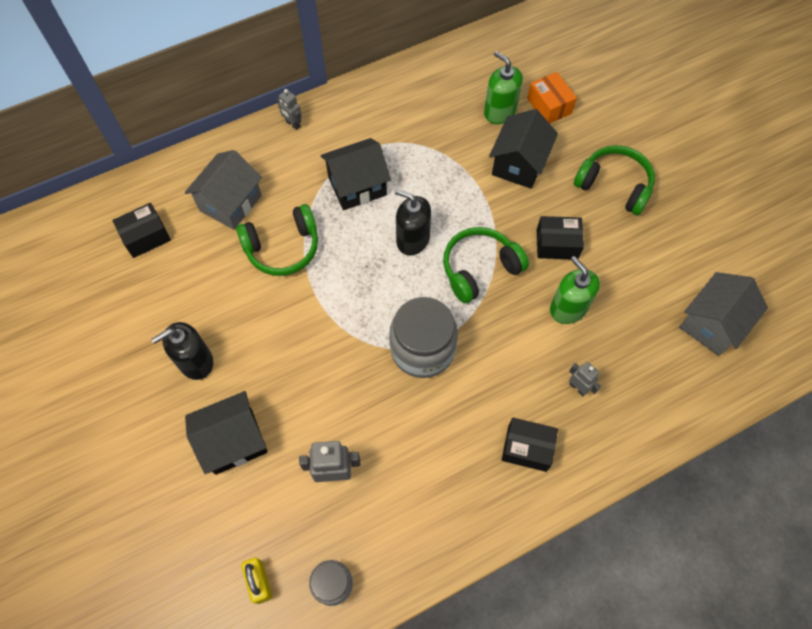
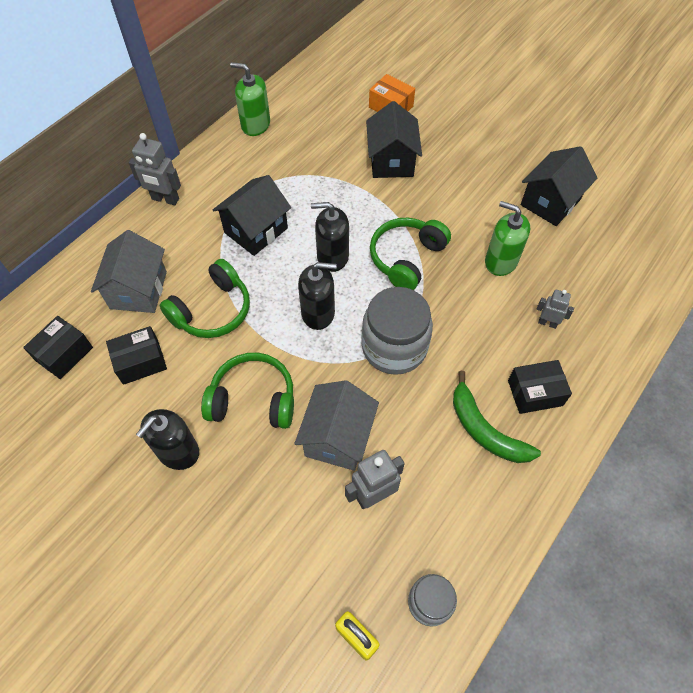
camera: 25 degrees left, 5 degrees down
(233, 441) = (257, 511): black house -> black house (550, 202)
(293, 124) = (165, 199): grey robot -> grey robot, size x1.62
(372, 288) = (318, 313): none -> black soap dispenser
(461, 460) = (484, 430): none -> green banana
(499, 112) = (351, 125): green soap dispenser -> green soap dispenser (255, 125)
(557, 244) = (461, 213): black box -> black box (140, 362)
(614, 185) = (480, 150): green headphones -> green headphones (253, 399)
(712, 324) = (622, 228): grey house -> grey house (337, 437)

